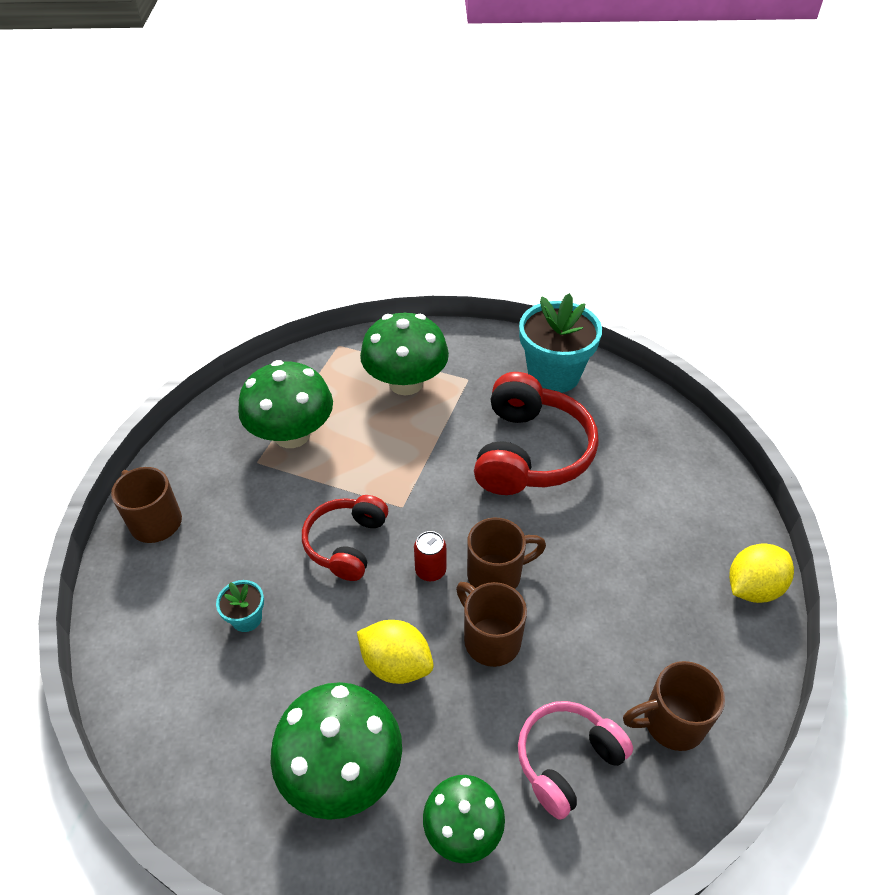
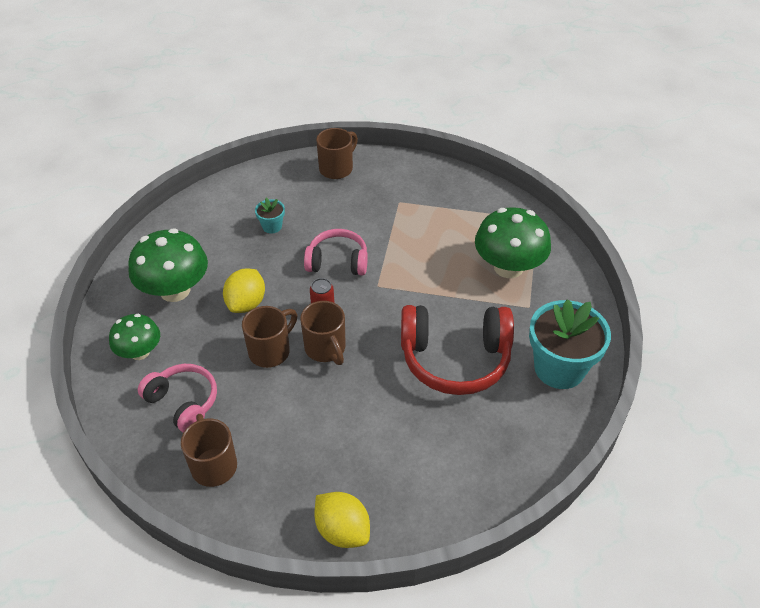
camera: 80 degrees right, 0 degrees up
(292, 434) = (430, 213): green mushroom -> none
(347, 544) = (337, 262): red headphones -> pink headphones

